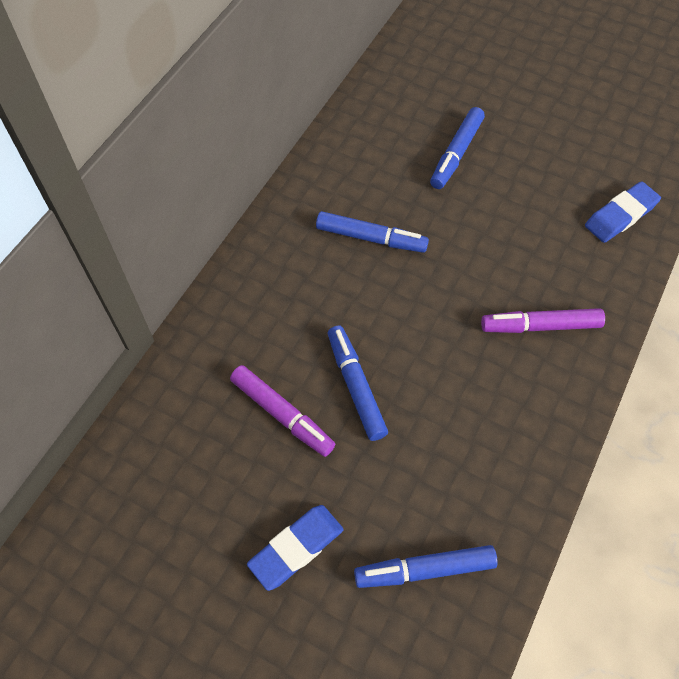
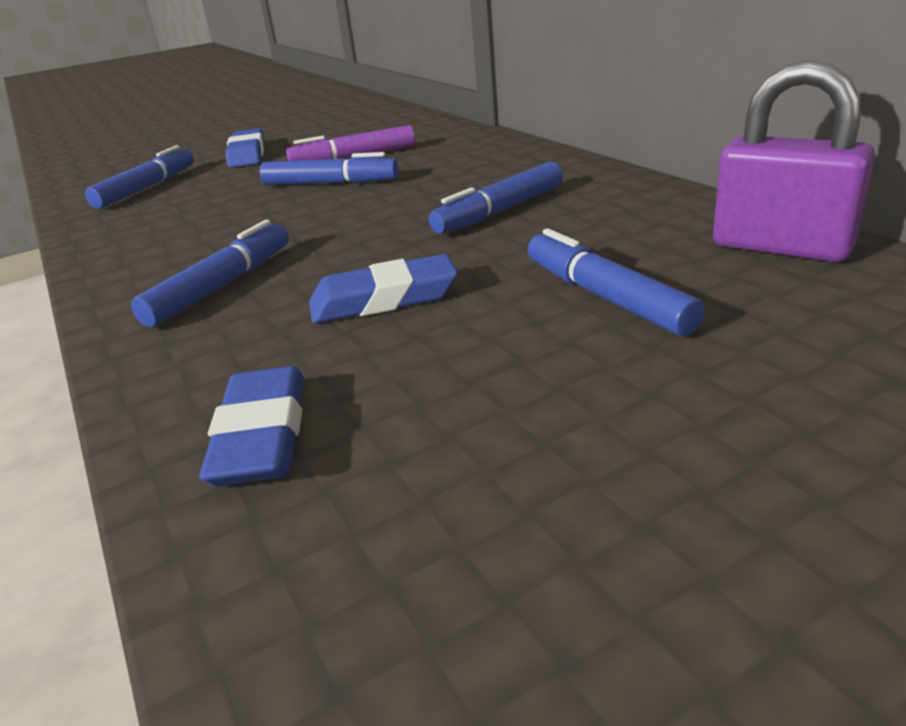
camera: 125 degrees right, 30 degrees down
(372, 108) = (781, 246): none -> purple padlock
(507, 236) = (384, 299): none -> blue eraser
(540, 326) = (222, 286): purple marker -> blue marker

